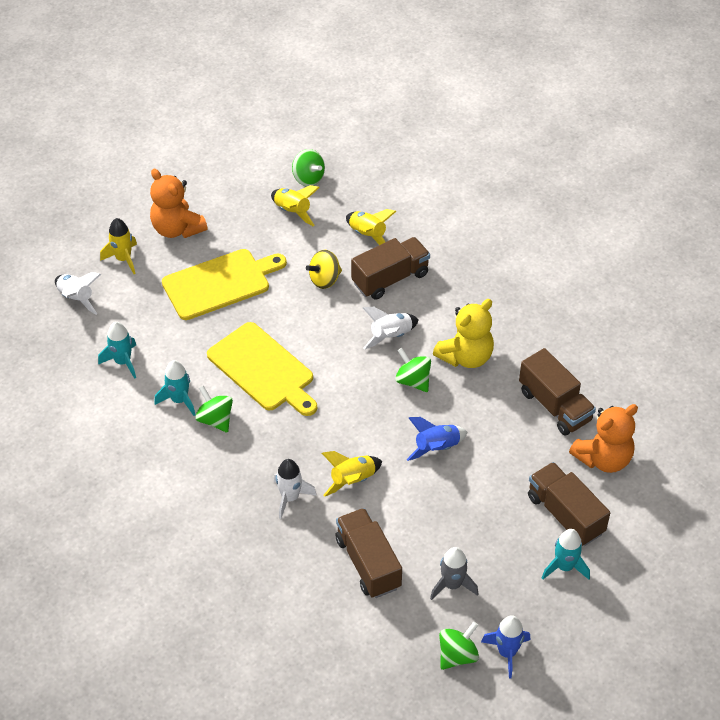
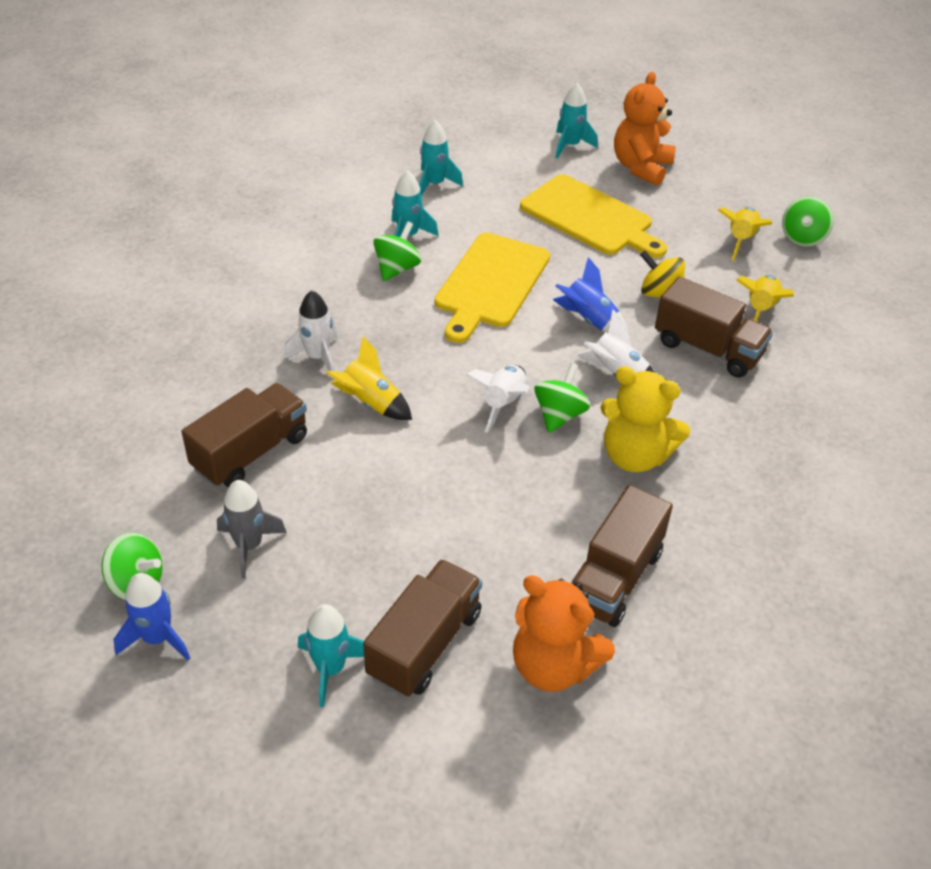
camera: 65 degrees right, 5 degrees down
(76, 298) = (496, 133): white rocket -> white rocket (503, 403)
(123, 259) = (570, 146): yellow rocket -> turquoise rocket
(436, 448) = (464, 468): blue rocket -> blue rocket (589, 320)

